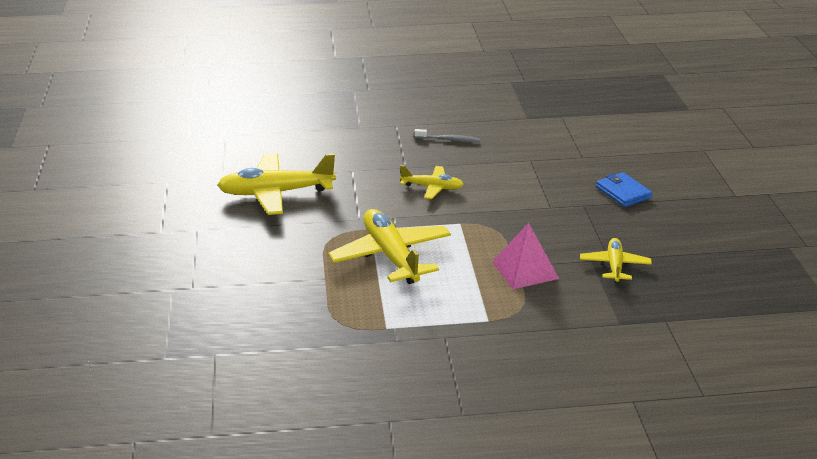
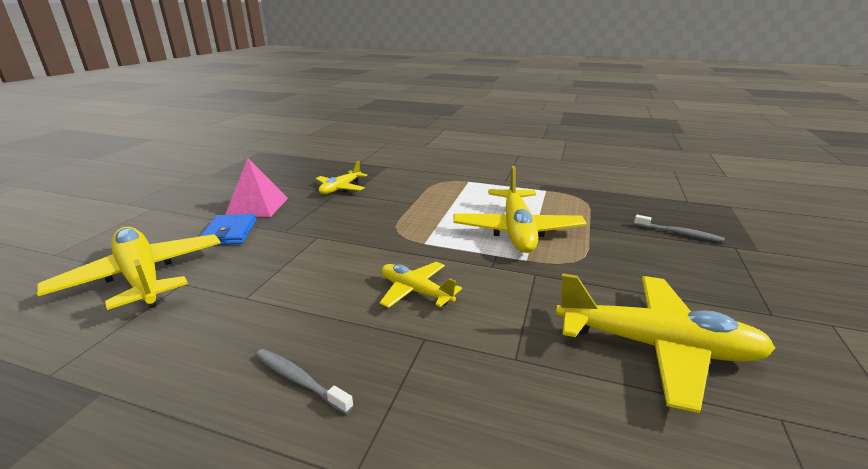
camera: 155 degrees left, 5 degrees down
(239, 292) = (679, 233): none -> grey toothbrush
(525, 270) = (409, 199): pink pyramid -> pink pyramid (257, 206)
(614, 153) = (142, 277): none -> yellow plane

